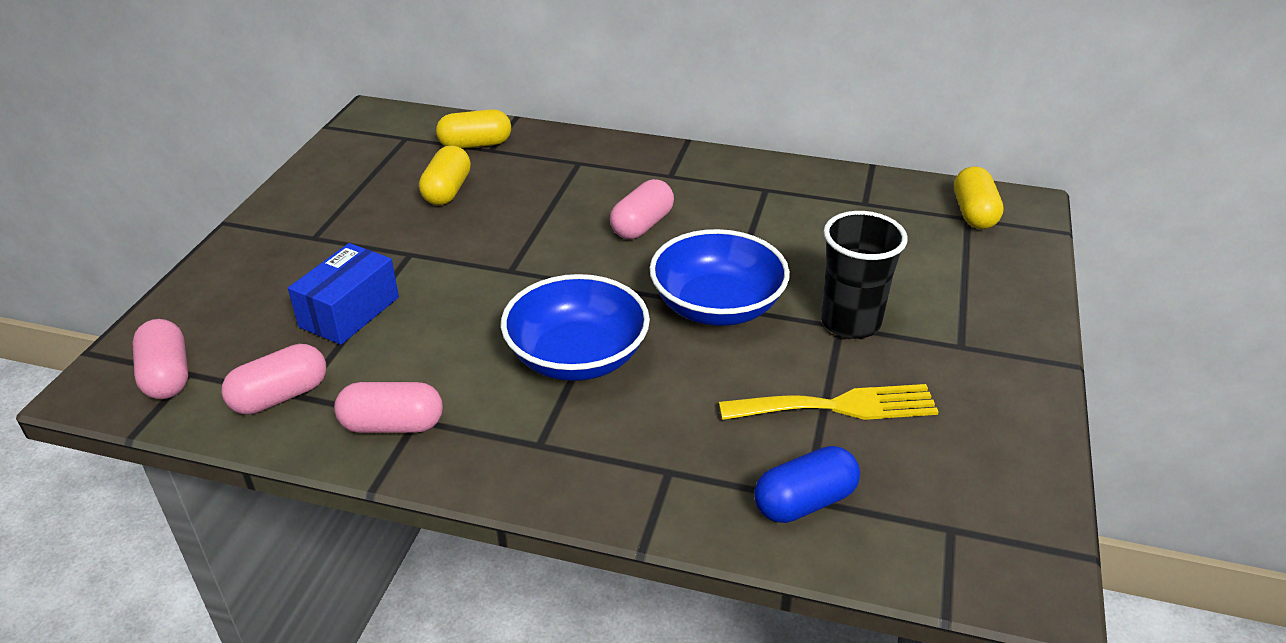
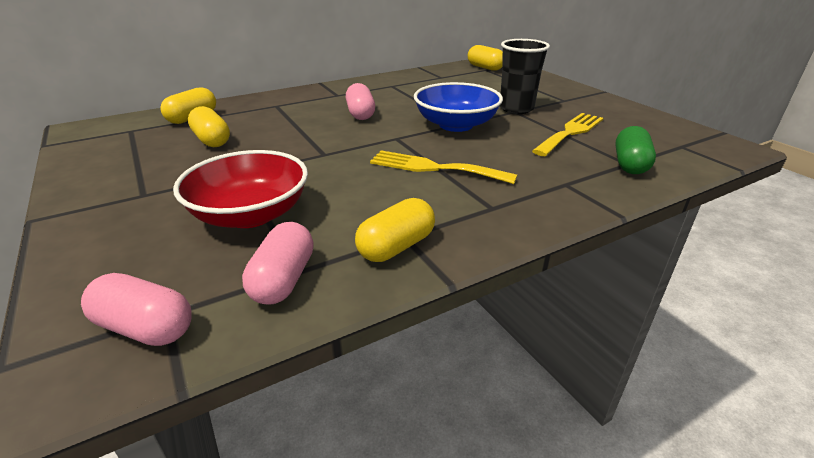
camera: 45 degrees left, 5 degrees down
(349, 312) = (250, 214): blue box -> red bowl
(392, 425) = (396, 247): pink capsule -> yellow capsule
(577, 357) = (434, 168): blue bowl -> yellow fork
(804, 502) = (630, 164): blue capsule -> green capsule

